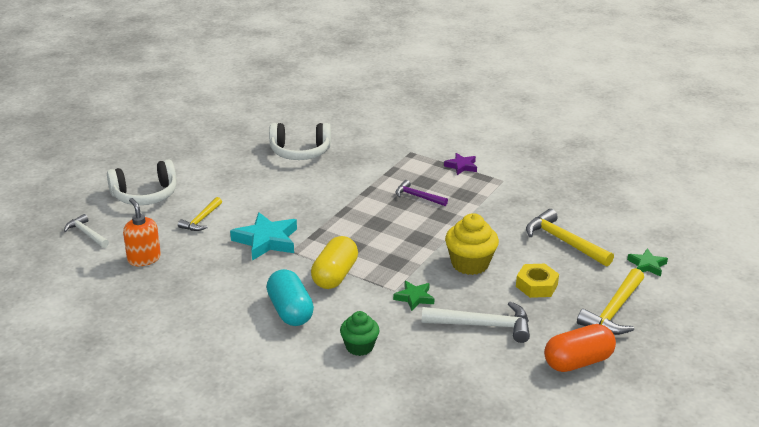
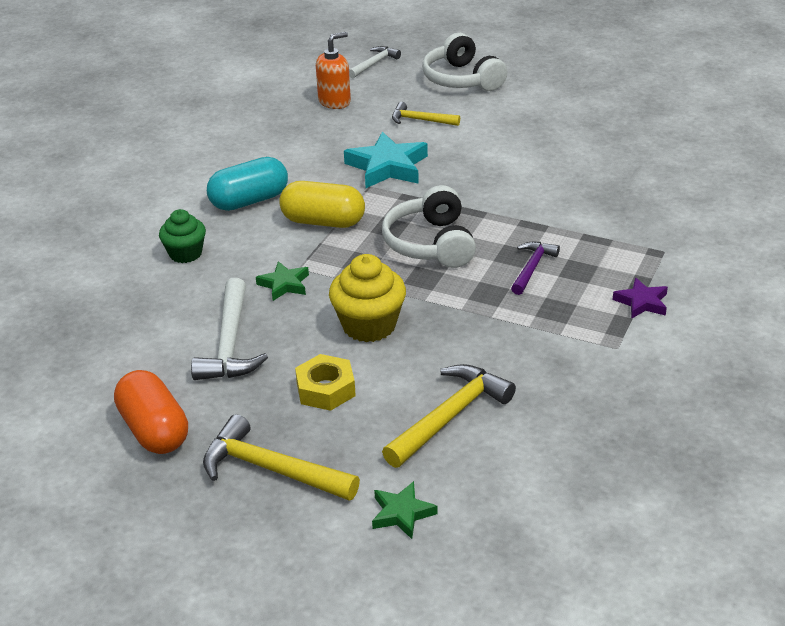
camera: 85 degrees right, 5 degrees up
(300, 152) = (613, 161): white headphones -> white headphones (431, 244)

